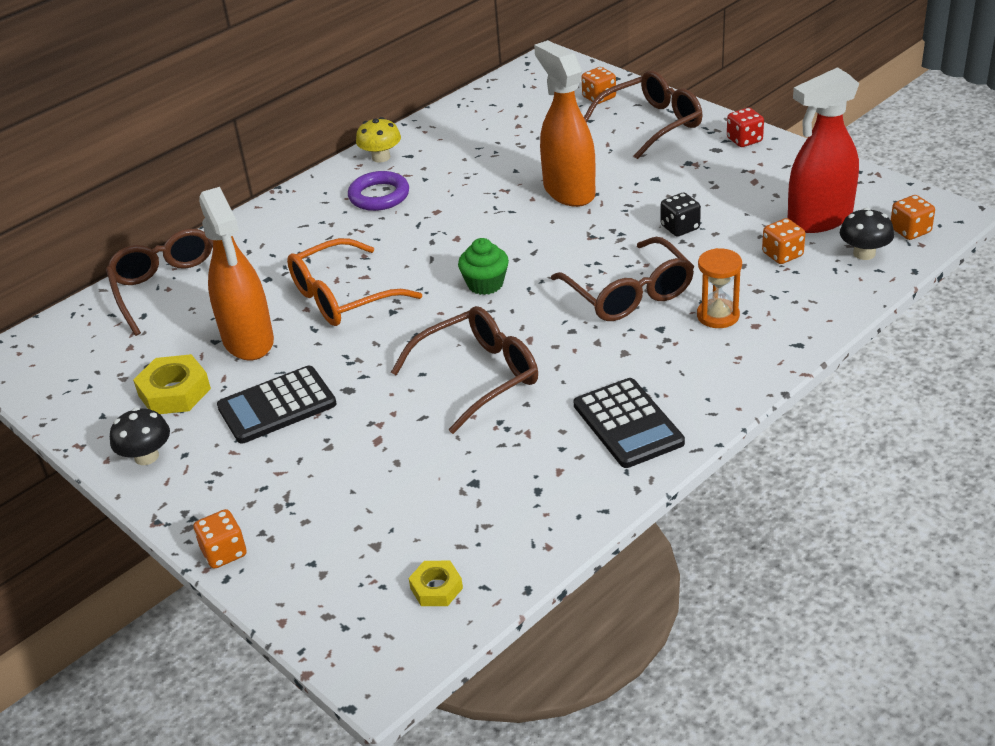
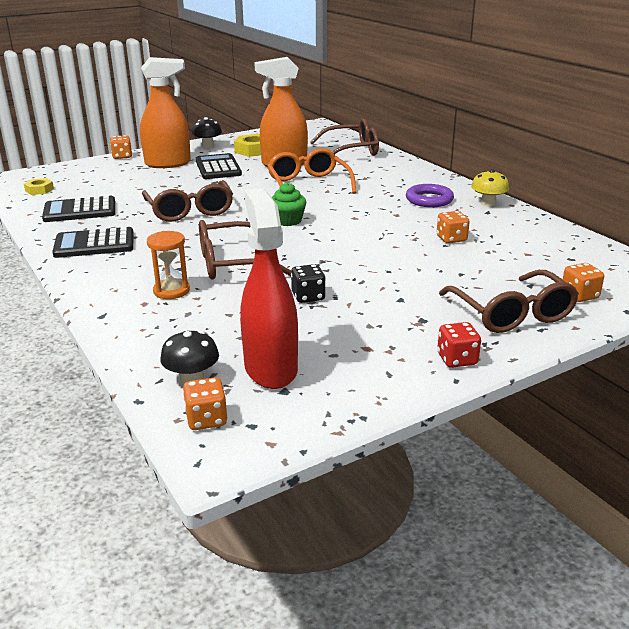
camera: 100 degrees right, 10 degrees down
(515, 491) = (80, 210): none -> black calculator
(568, 191) = (398, 260): orange spray bottle -> orange spray bottle (168, 163)
(782, 255) = (228, 335): orange dice -> orange dice (451, 239)

